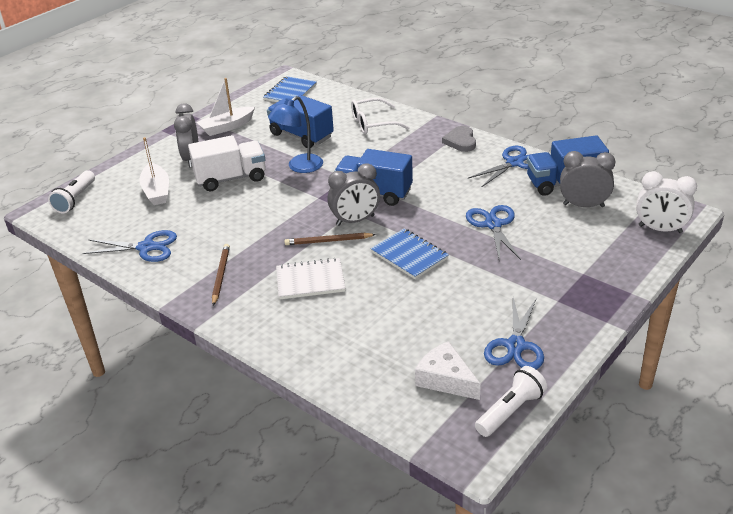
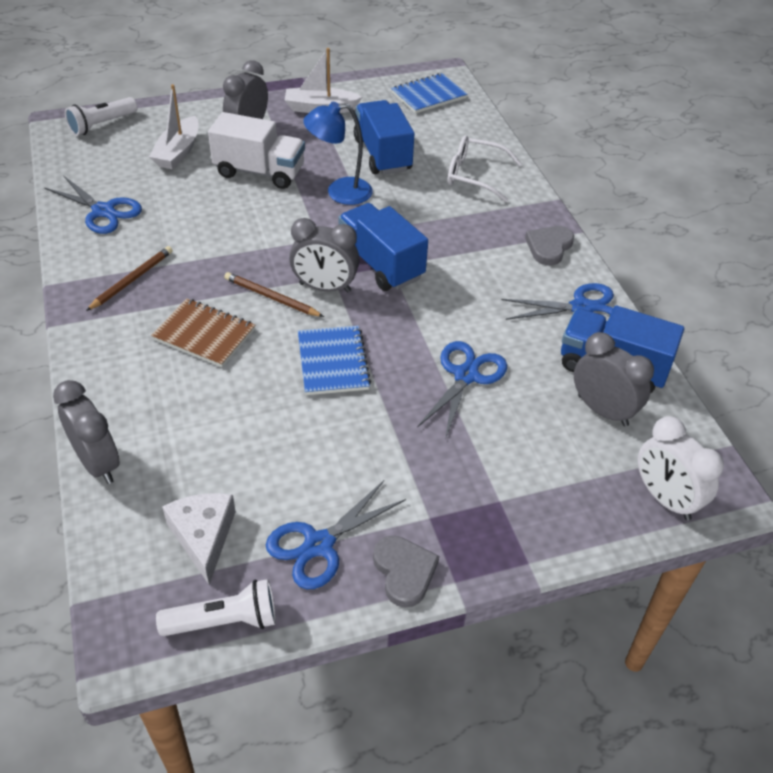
camera: 30 degrees right, 10 degrees up
(310, 280) = (204, 334): white notebook -> brown notebook
(331, 380) = (98, 463): none -> grey clock
(576, 332) = (404, 572): none -> grey heart

